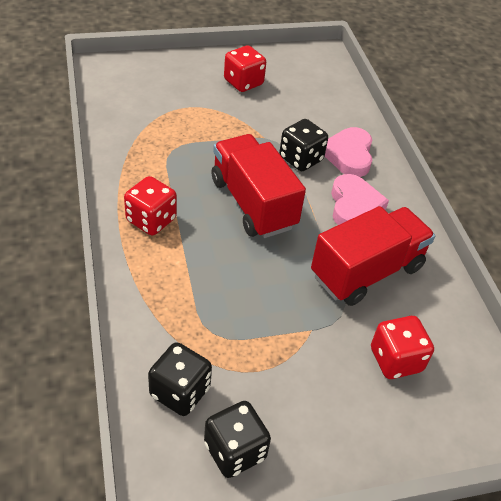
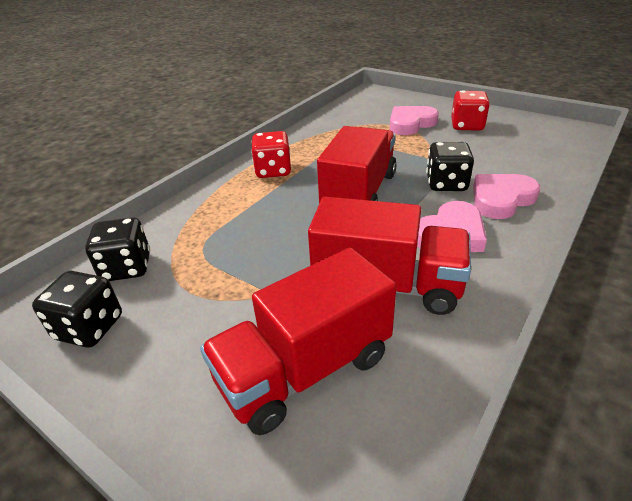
camera: 55 degrees right, 10 degrees down
(195, 100) = (410, 124): none -> pink heart
(395, 360) = (305, 369): red dice -> red truck

